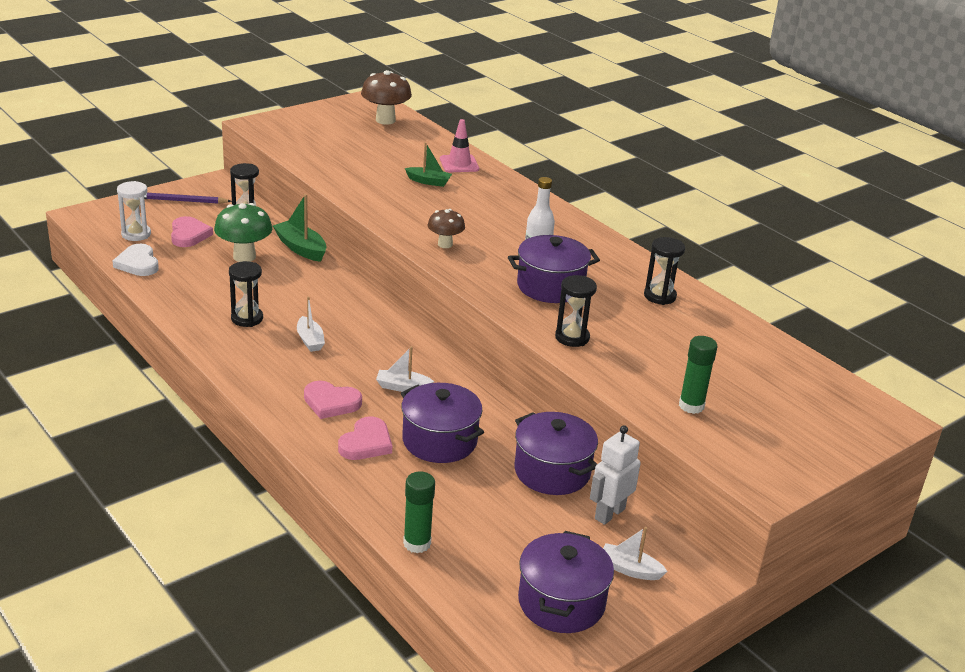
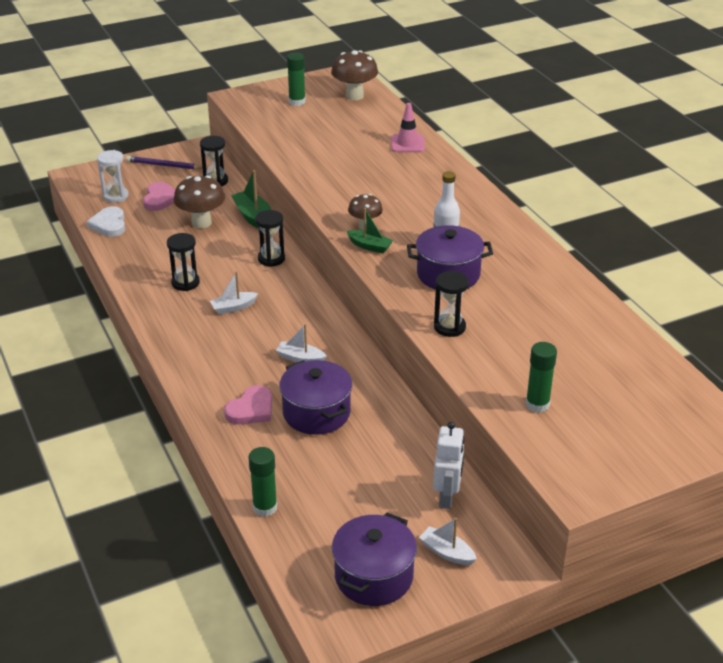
camera: 15 degrees right, 5 degrees up
(244, 257) = (201, 223): green mushroom -> brown mushroom
(310, 340) = (233, 307): white boat -> white boat turned 75 degrees clockwise
(325, 127) = (297, 102): none -> green glue stick
(331, 403) = (233, 368): pink heart -> none
(429, 181) = (372, 161): green boat -> green boat (369, 246)
(552, 471) = (408, 451): purple pot -> none
(609, 513) = (447, 497): white robot -> white robot turned 135 degrees clockwise
(660, 296) = (550, 290): black hourglass -> black hourglass (271, 259)

